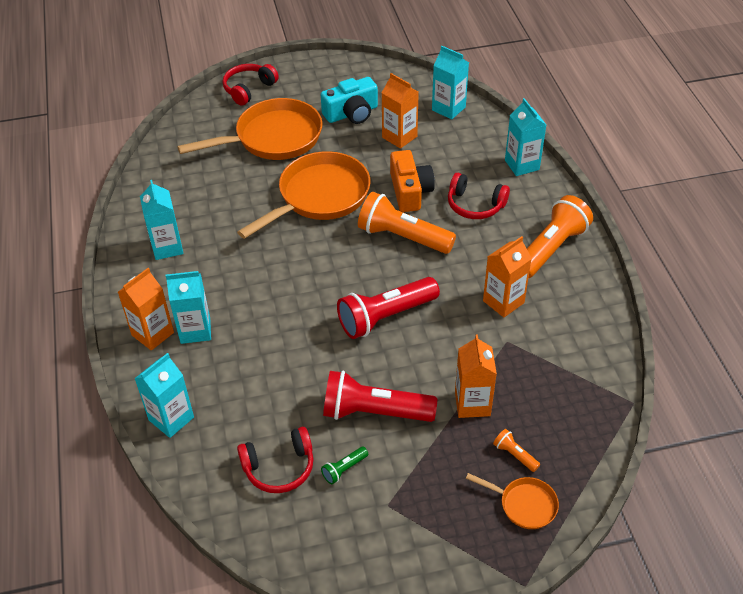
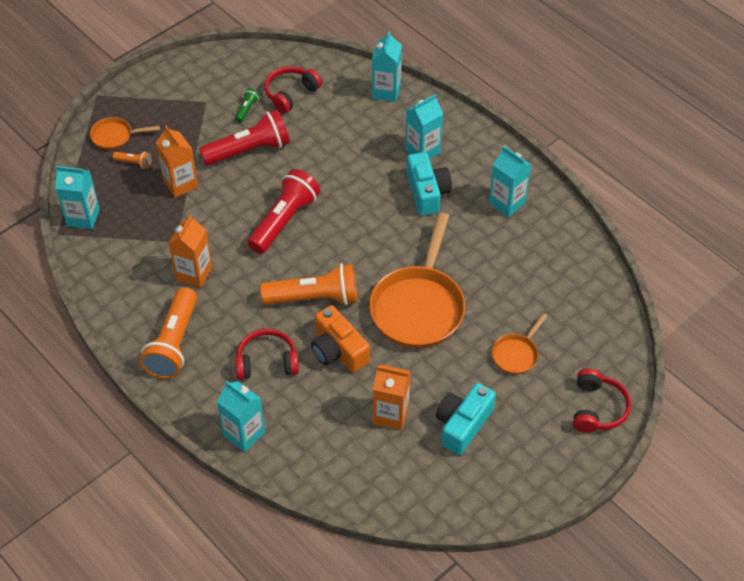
camera: 150 degrees right, 5 degrees up
(152, 334) = (451, 135): orange carton -> none
(229, 287) = (427, 192): none -> turquoise camera
(273, 138) = (516, 354): orange pan -> orange pan, size x0.48
(448, 108) = (363, 481): turquoise carton -> turquoise carton (83, 217)

